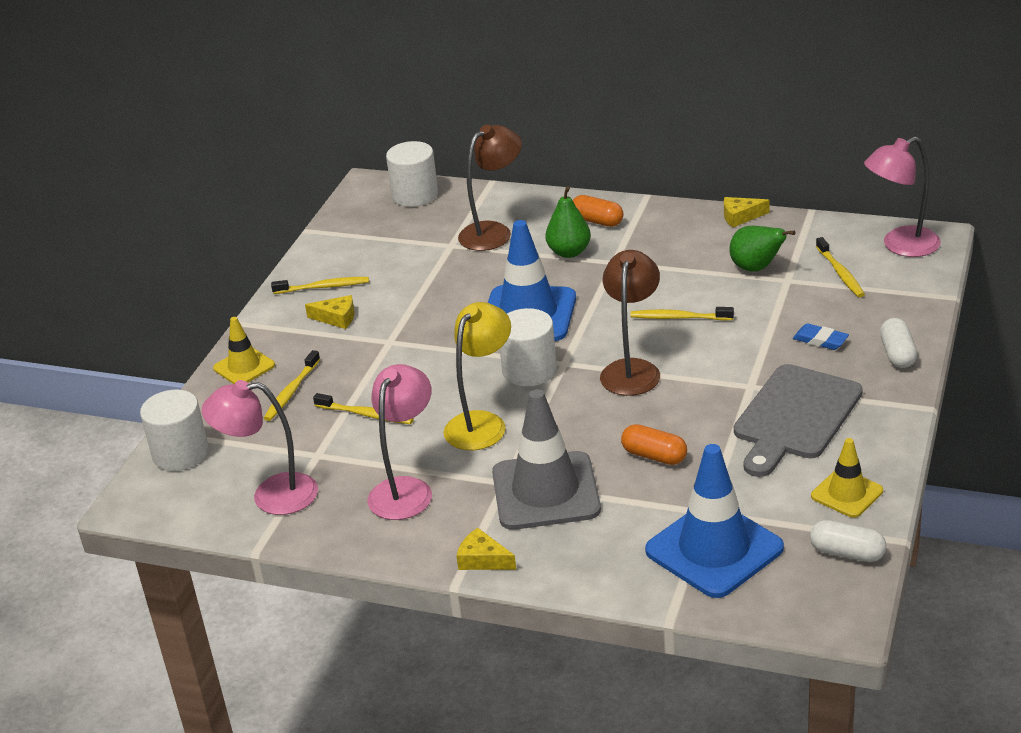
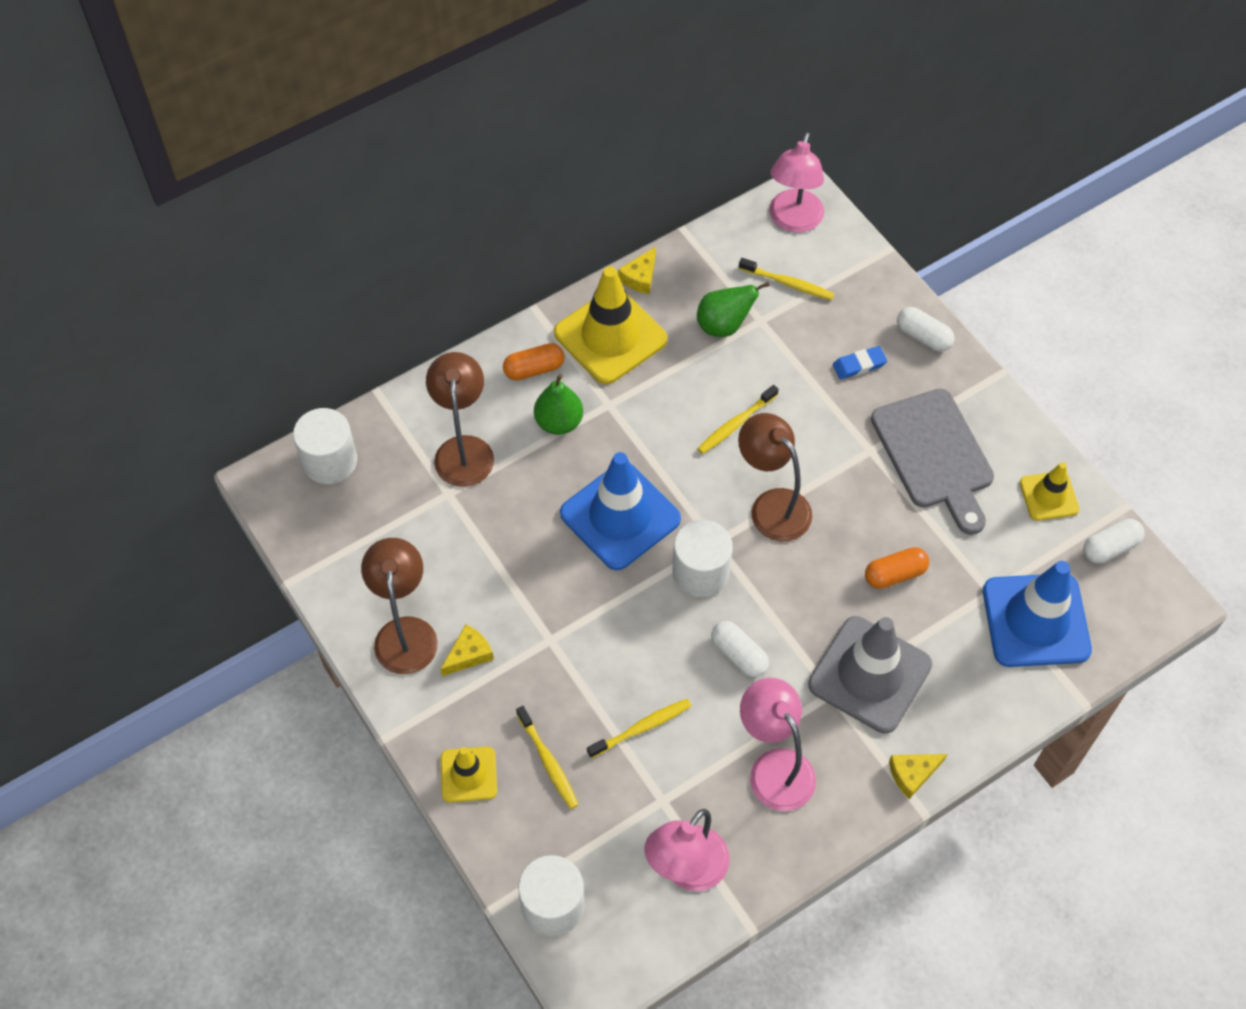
camera: 55 degrees left, 25 degrees up
(323, 287) = (405, 632): yellow toothbrush -> brown lamp
(482, 423) = (739, 655): yellow lamp -> white capsule
(671, 233) = (610, 336): none -> yellow traffic cone

